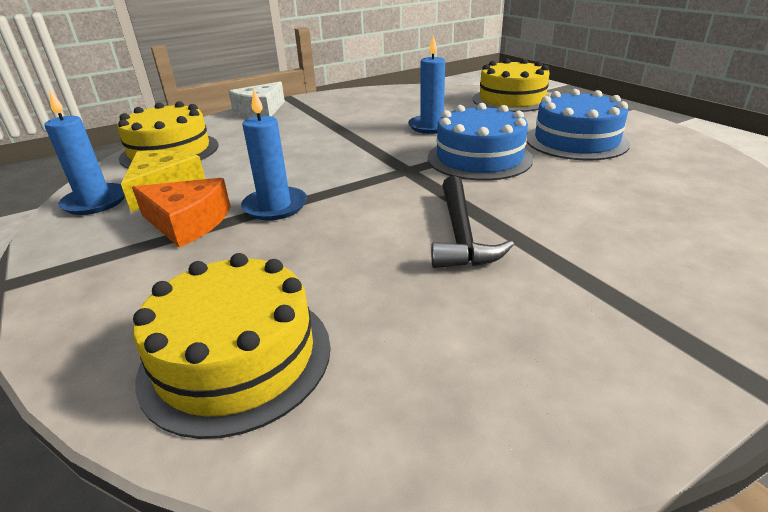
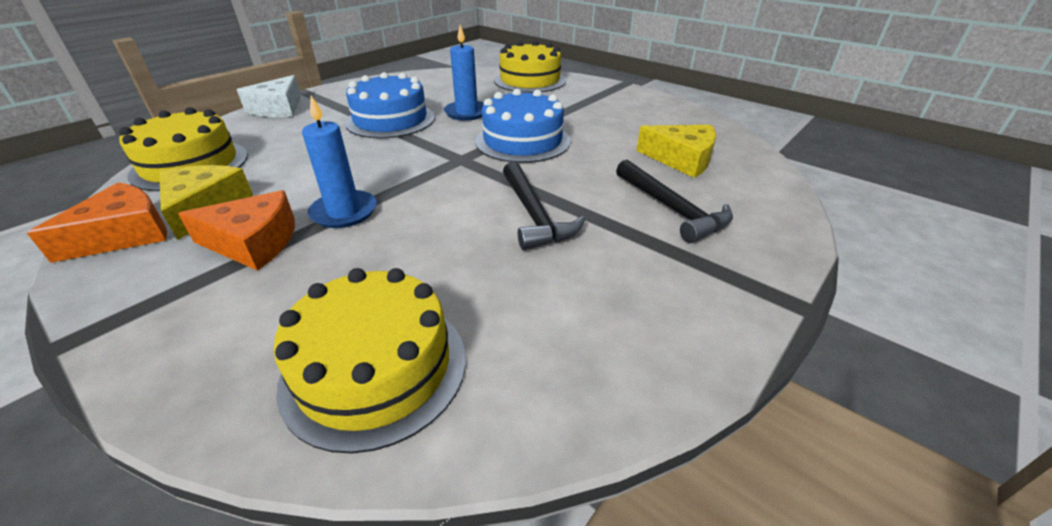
camera: 20 degrees left, 5 degrees up
(95, 202) = (124, 234): blue candle -> orange cheese
(576, 141) = (598, 117): blue cake -> blue cake (390, 120)
(630, 249) = (671, 209): none -> black hammer
(664, 195) = (681, 159): none -> yellow cheese

